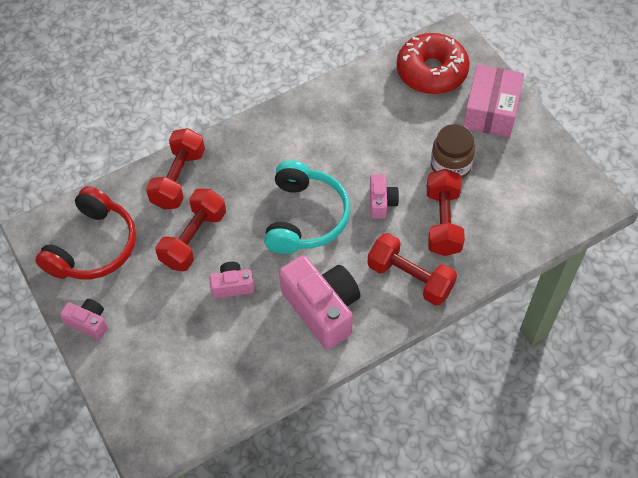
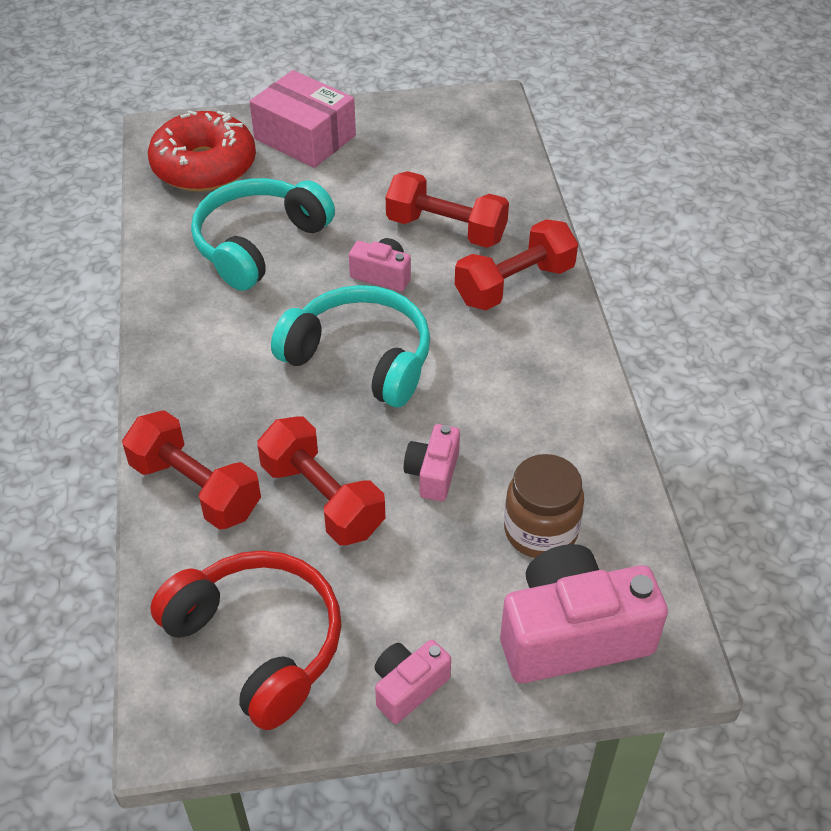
camera: 70 degrees left, 10 degrees down
(322, 309) = (520, 384): pink camera -> pink camera (572, 635)
(376, 128) = (259, 244): none -> turquoise headphones
(450, 166) = (365, 196): brown jar -> brown jar (540, 531)

